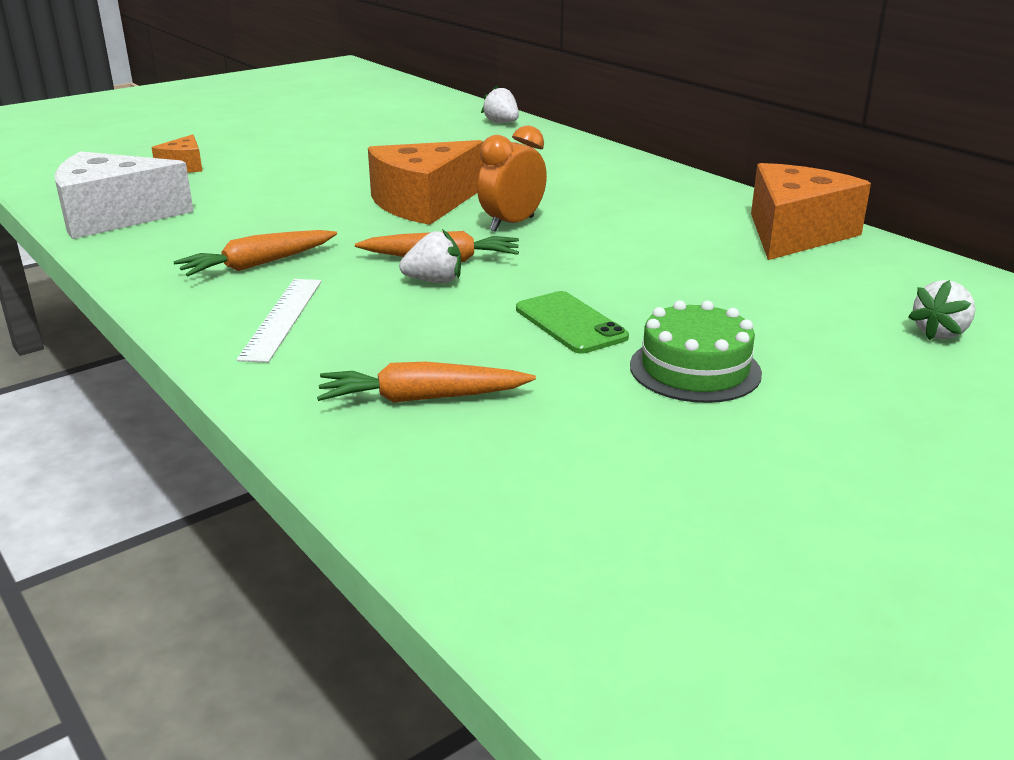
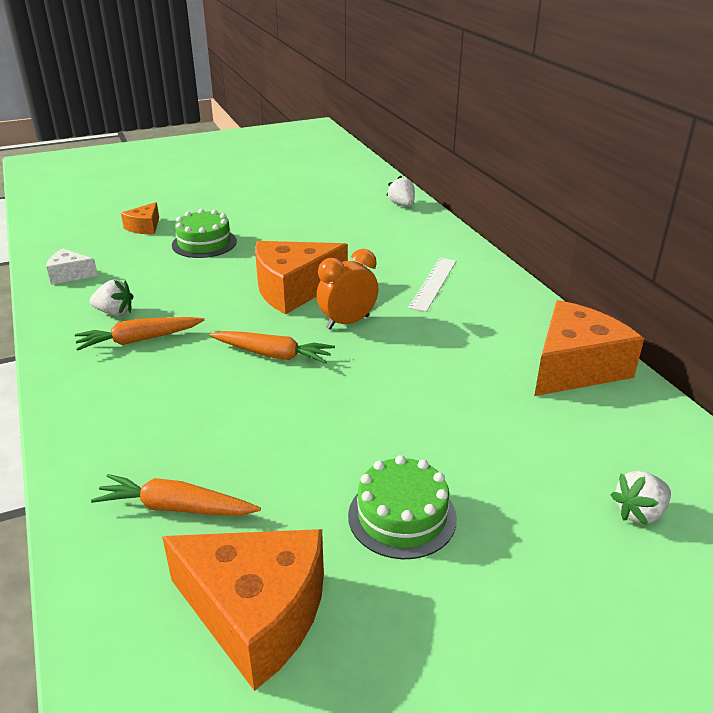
camera: 15 degrees right, 5 degrees up
(113, 217) = (70, 275): white cheese -> white cheese, size x0.50
(276, 174) = (204, 243): none -> green cake
(282, 318) = (125, 401): white ruler -> white ruler (433, 283)
(434, 281) = (254, 378): white strawberry -> white strawberry (114, 312)
(570, 323) = (332, 444): green phone -> none
(588, 468) = (256, 613): none -> orange cheese

